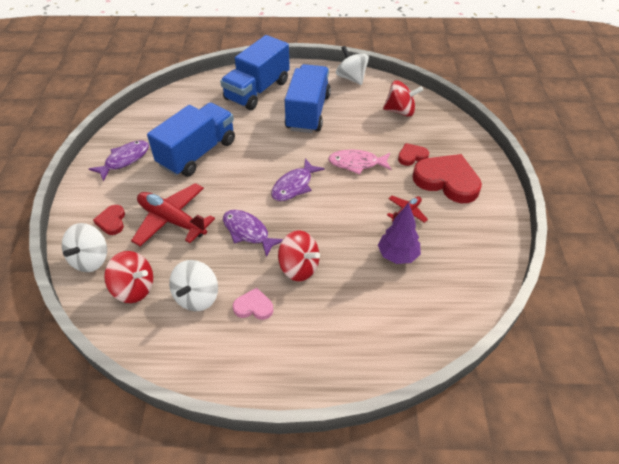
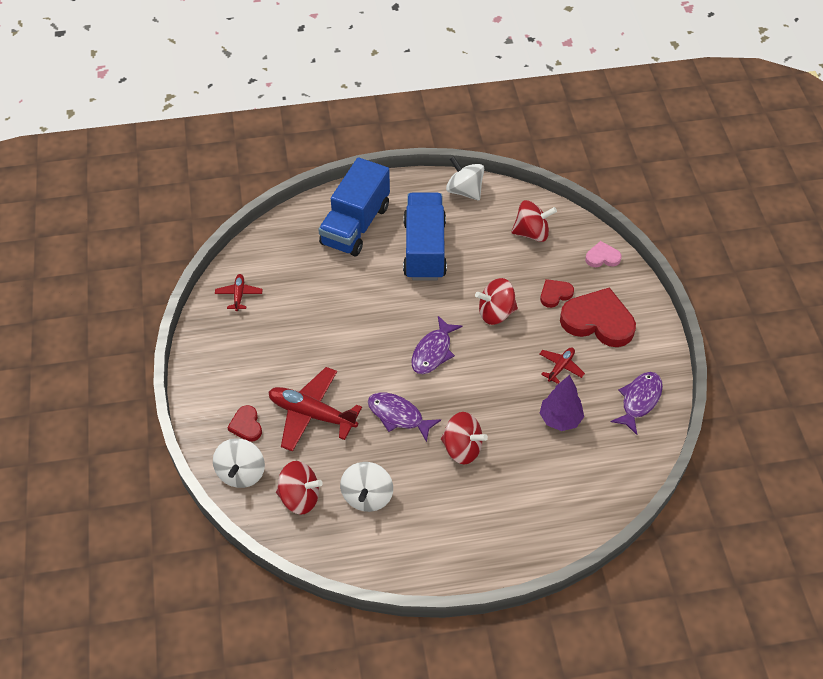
camera: 10 degrees left, 5 degrees up
(124, 160) = (230, 345): purple fish -> purple fish (639, 400)
(147, 126) = (239, 295): none -> red plane
(197, 153) = (312, 325): blue truck -> none
(253, 307) = (427, 497): pink heart -> pink heart (602, 257)
(357, 163) = (496, 313): pink fish -> red spinning top

